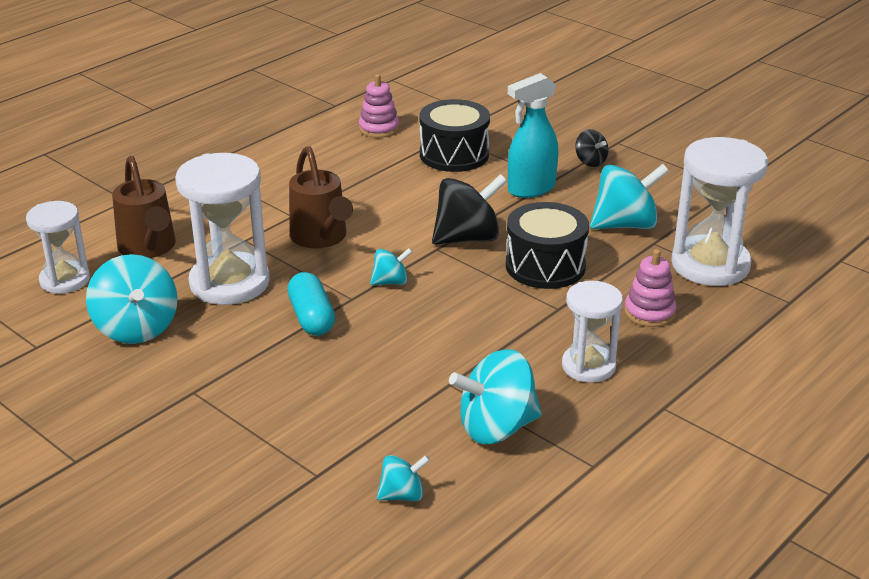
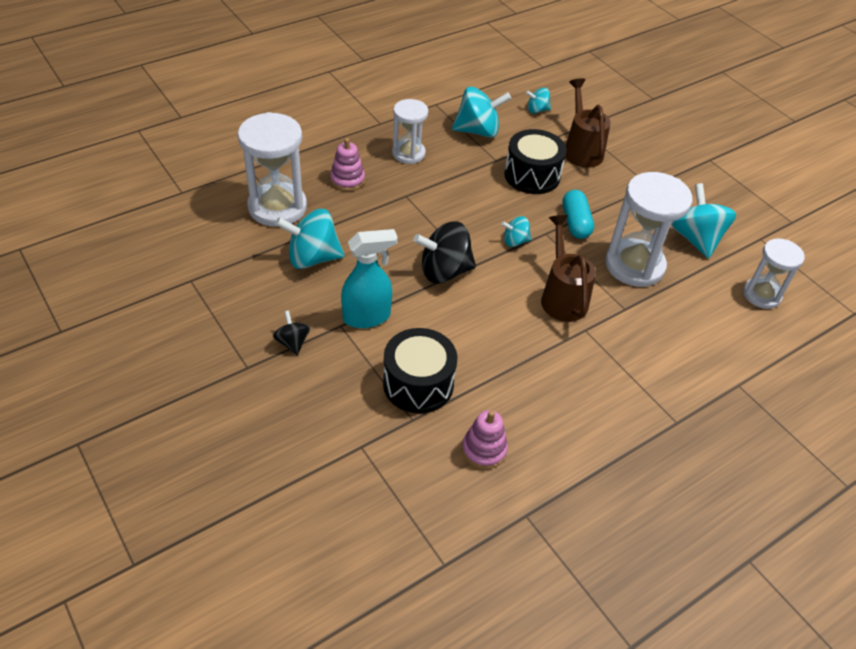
camera: 170 degrees left, 15 degrees up
(148, 248) = (703, 316): brown watering can -> brown watering can (581, 150)
(545, 266) = (397, 231): black drum -> black drum (532, 175)

